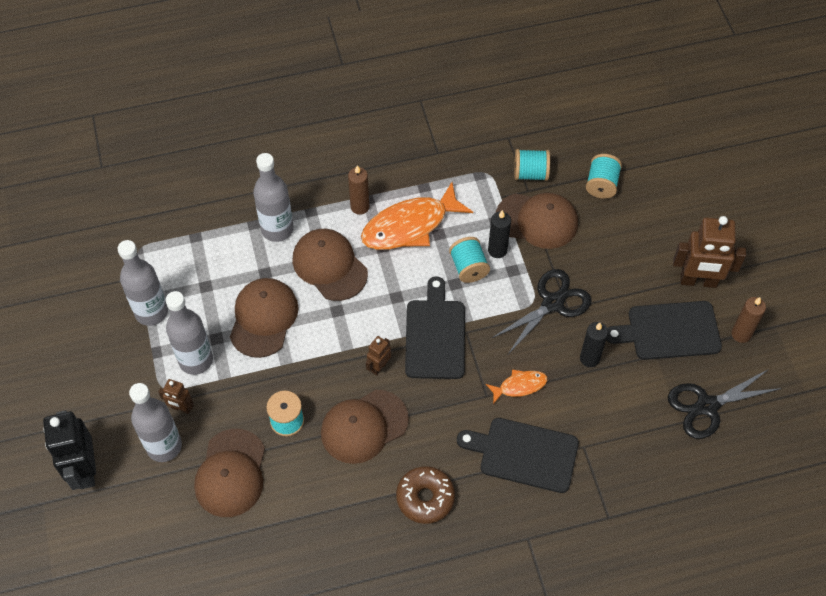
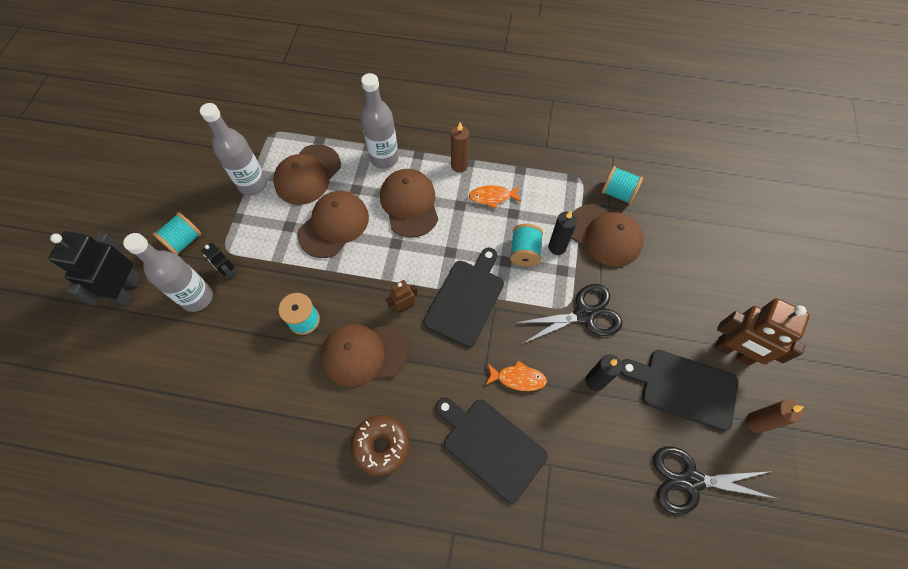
camera: 25 degrees right, 5 degrees up
(181, 408) = (229, 272): brown robot -> black robot
(196, 360) = (263, 237): grey bottle -> none
(231, 473) = (234, 345): brown cap -> brown cap (307, 175)
(410, 226) = (492, 197): orange fish -> orange fish, size x0.50
(601, 184) = (678, 226): turquoise spool -> turquoise spool (184, 241)

